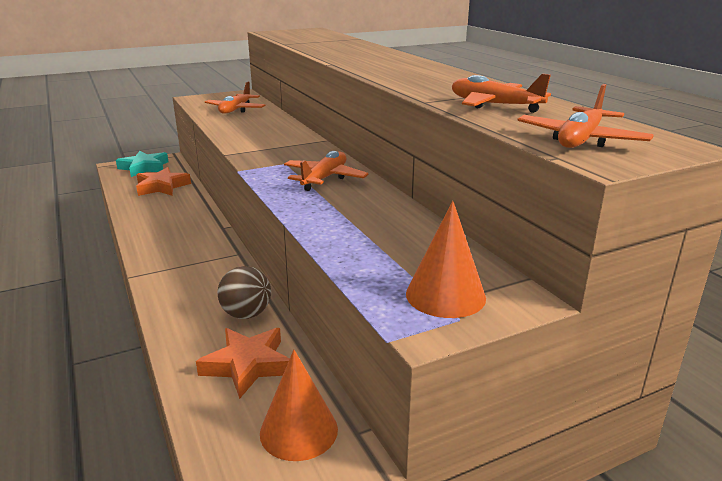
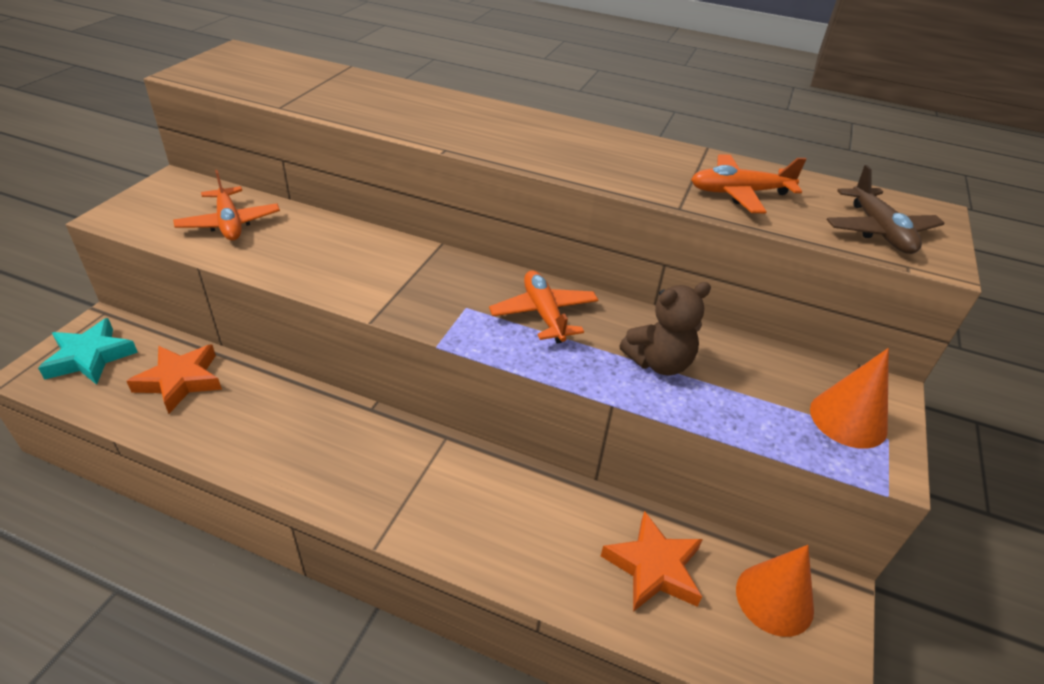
camera: 45 degrees left, 15 degrees up
(246, 314) = (570, 511): brown ball -> none
(354, 219) = (659, 362): none -> brown teddy bear
(580, 140) = (879, 231): orange plane -> brown plane

